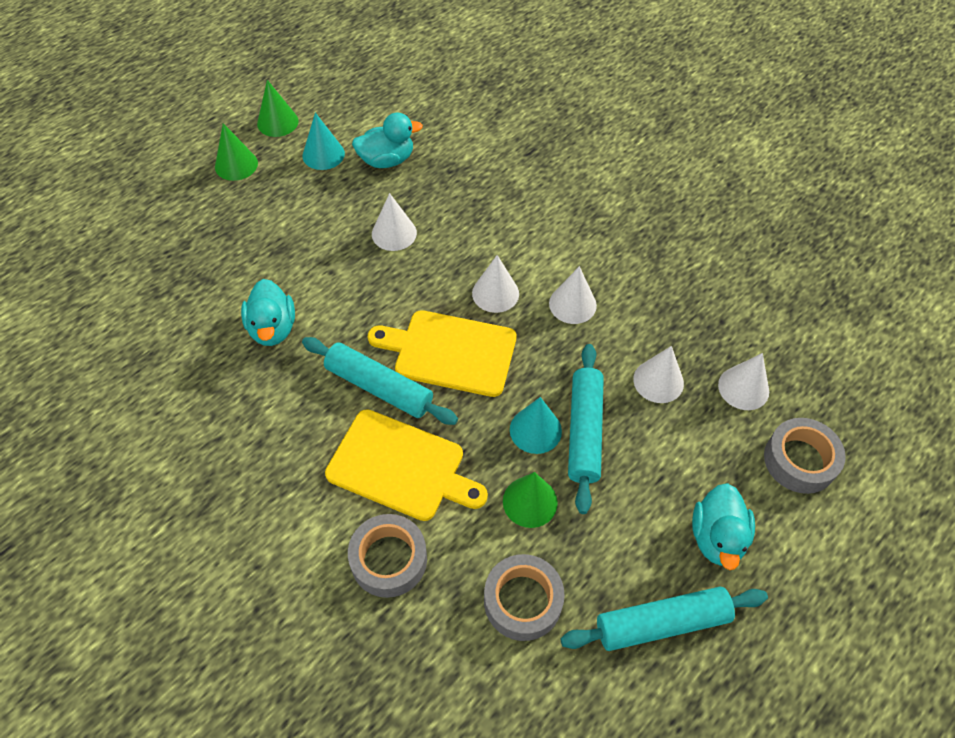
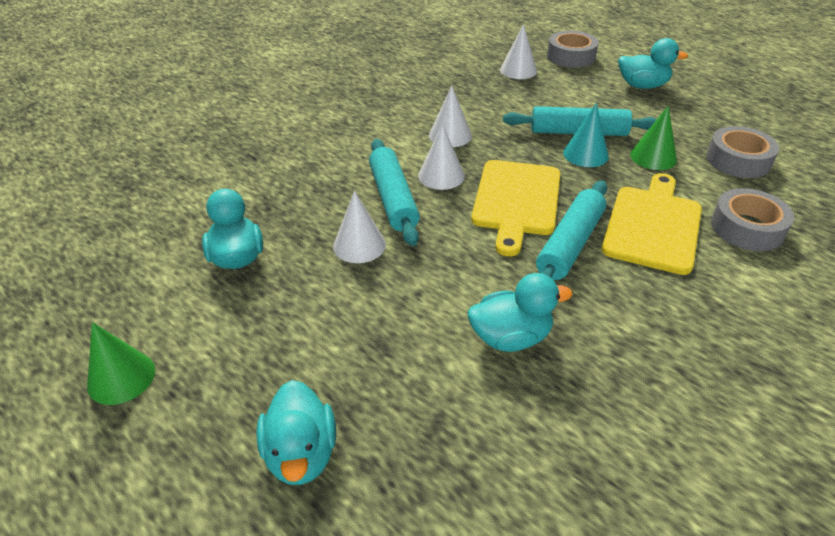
camera: 90 degrees left, 15 degrees down
(200, 212) = (301, 454): none -> turquoise duck
(236, 165) = (203, 419): green cone -> none
(323, 154) = (209, 318): turquoise cone -> none
(658, 381) = (521, 100): white cone -> none
(661, 623) = (716, 107): turquoise rolling pin -> turquoise rolling pin (393, 199)

